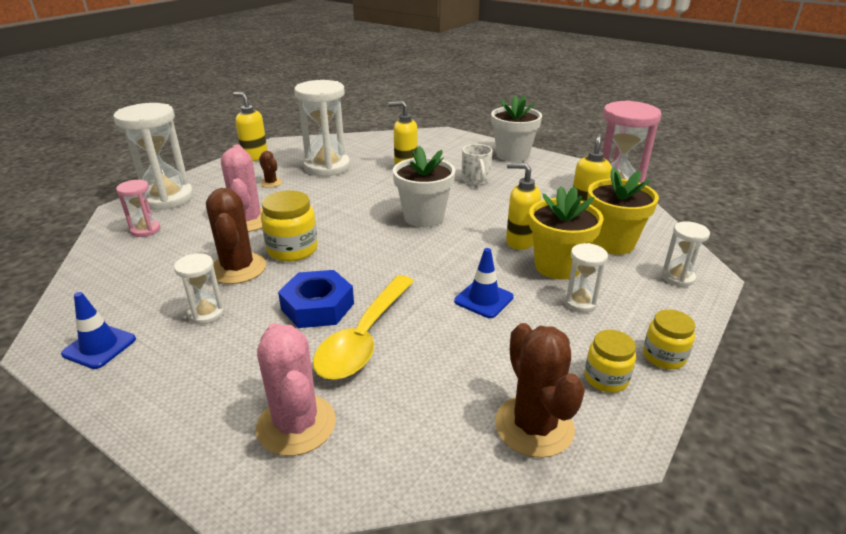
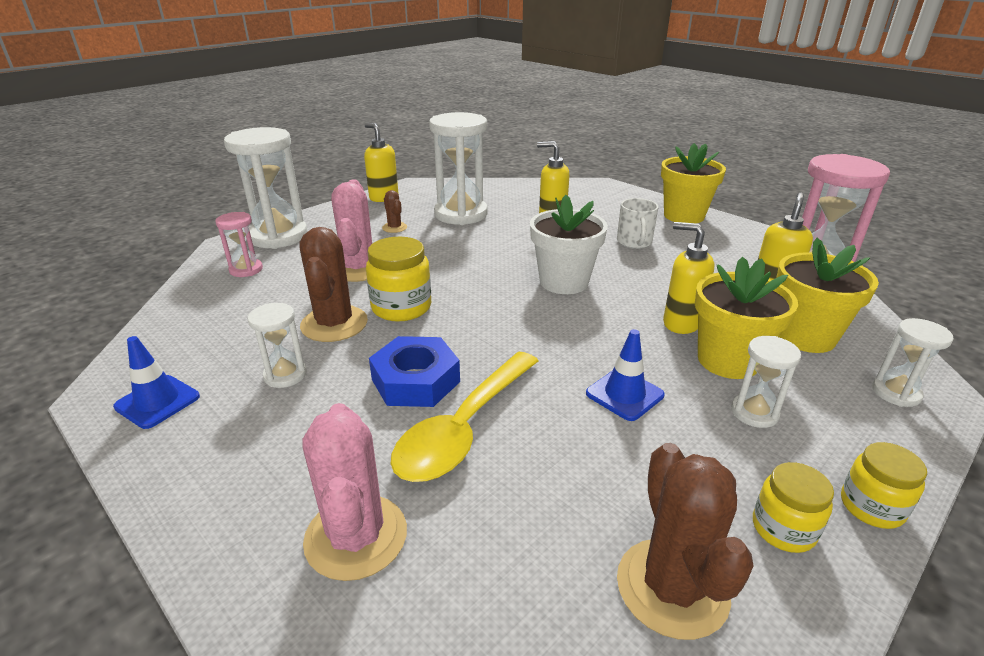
camera: 10 degrees right, 0 degrees up
(512, 155) = (684, 216): white flower pot -> yellow flower pot

